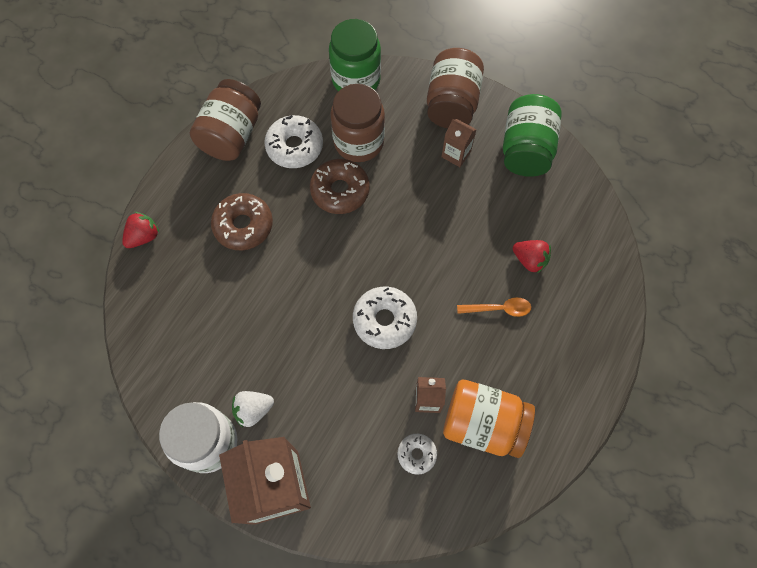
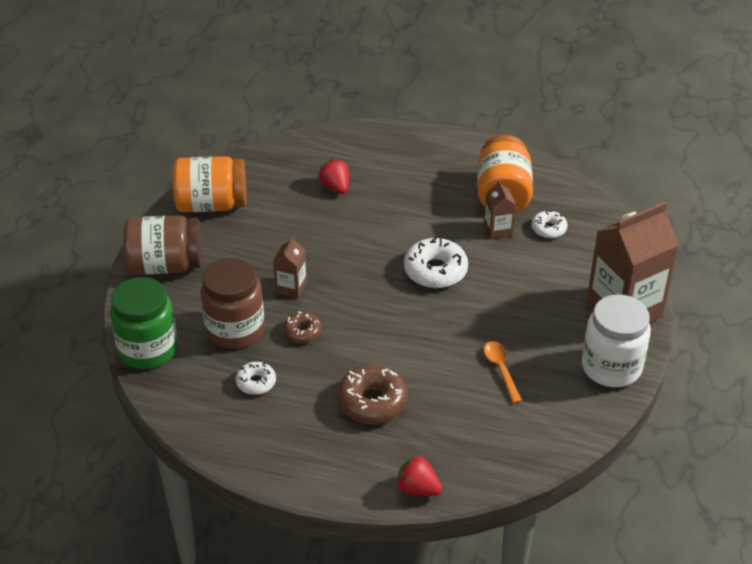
camera: 105 degrees left, 25 degrees down
(231, 135) = (255, 445): brown jar -> none
(253, 410) = (565, 343): white strawberry -> none
(295, 147) = (256, 382): white donut -> white donut, size x0.58
(340, 191) = (302, 332): brown donut -> brown donut, size x0.58
(456, 154) = (230, 252): brown carton -> brown carton (291, 287)
(499, 309) = (392, 200): orange spoon -> orange spoon (501, 369)
(526, 149) = (211, 204): green jar -> orange jar
(529, 260) = (335, 187): red strawberry -> red strawberry turned 45 degrees counterclockwise

